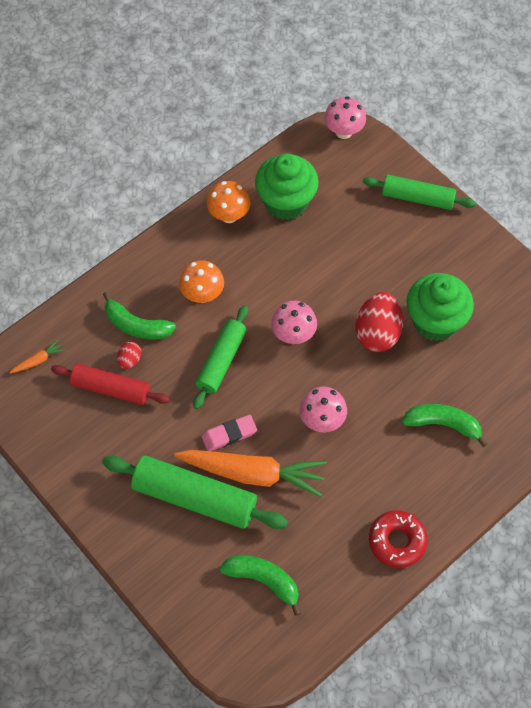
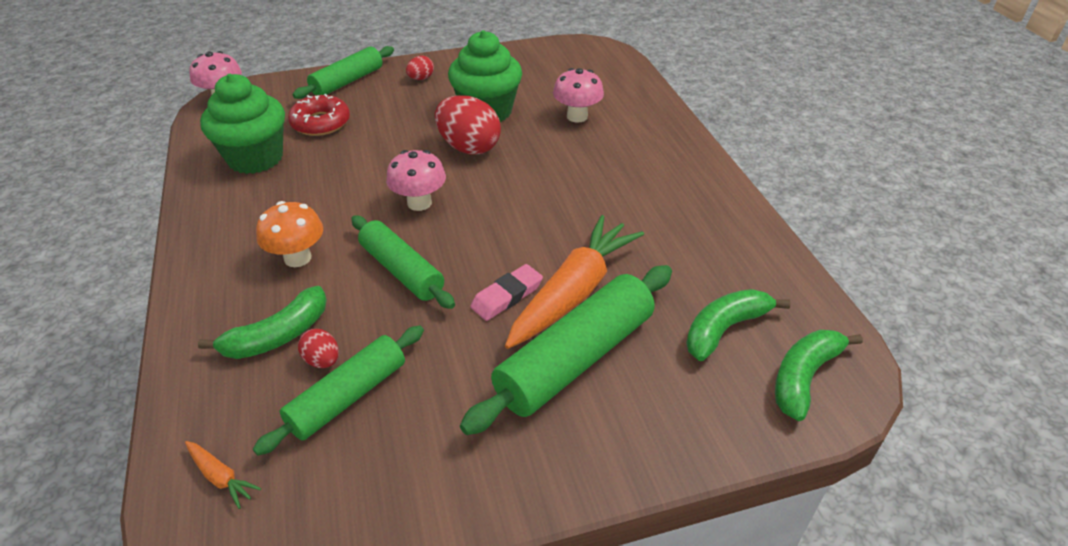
camera: 65 degrees left, 20 degrees down
(38, 360) = (221, 477): orange carrot -> orange carrot turned 135 degrees clockwise
(111, 389) = (348, 397): red rolling pin -> green rolling pin
(229, 215) = (220, 203): orange mushroom -> none
(229, 435) = (507, 296): pink eraser -> pink eraser turned 45 degrees clockwise
(322, 420) = (541, 215): pink mushroom -> pink mushroom (577, 116)
(397, 541) = (718, 208): red donut -> red donut (321, 123)
(443, 424) = (601, 140): green banana -> green banana (804, 377)
(455, 247) = (421, 78): none -> red egg

